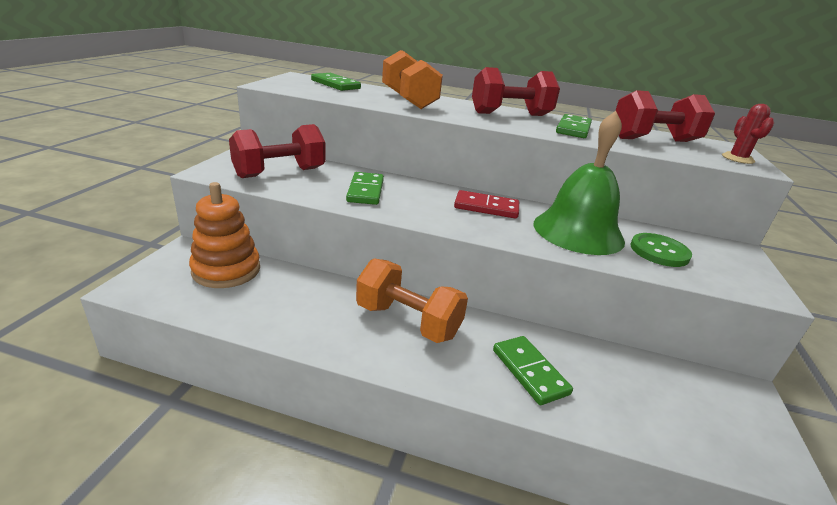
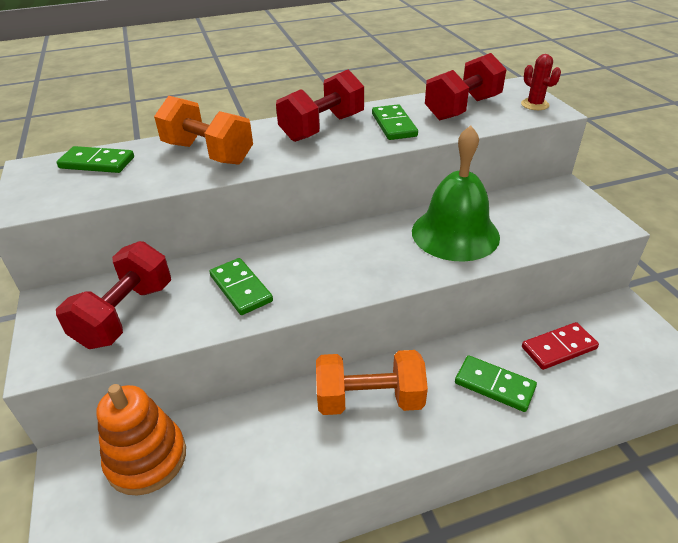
camera: 30 degrees left, 10 degrees up
(486, 207) = (364, 246): red domino -> red domino (559, 348)
(659, 251) = (523, 222): green button -> none

